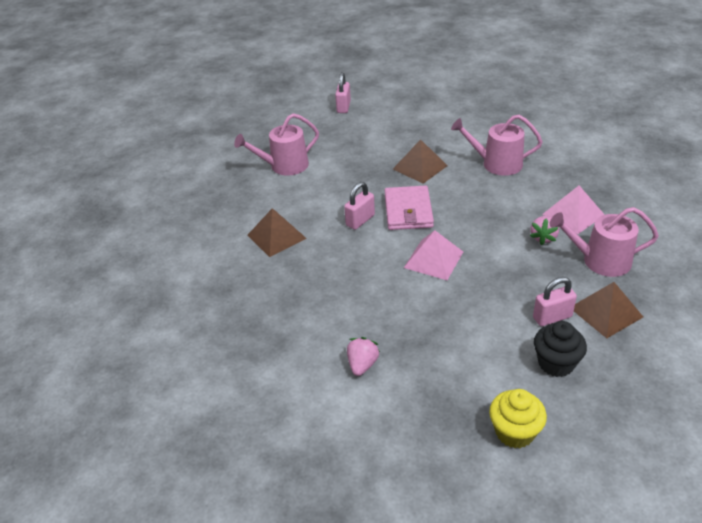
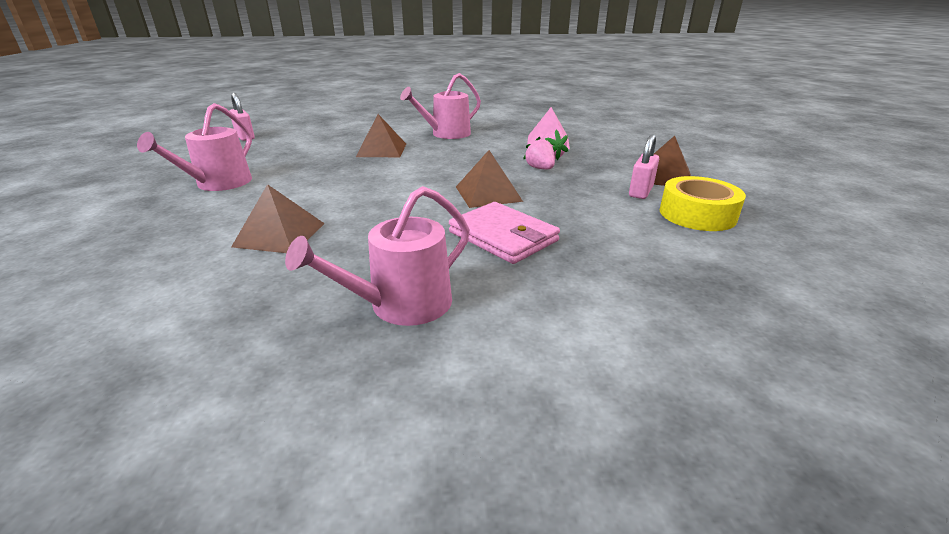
camera: 45 degrees left, 10 degrees down
(360, 220) = (371, 193): pink padlock -> none
(362, 365) = (555, 293): pink strawberry -> pink strawberry (540, 168)
(408, 211) = (413, 174): pink wallet -> pink wallet (503, 236)
(433, 259) = (488, 193): pink pyramid -> brown pyramid
(514, 432) = (768, 270): yellow cupcake -> none
(556, 363) = (697, 214): black cupcake -> yellow tape
(600, 261) = (609, 156): pink watering can -> pink watering can (402, 305)

